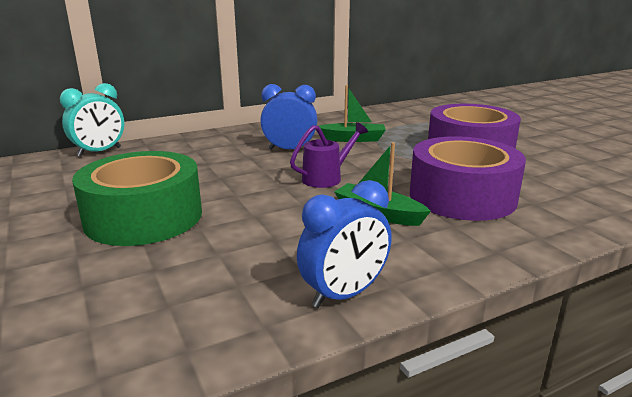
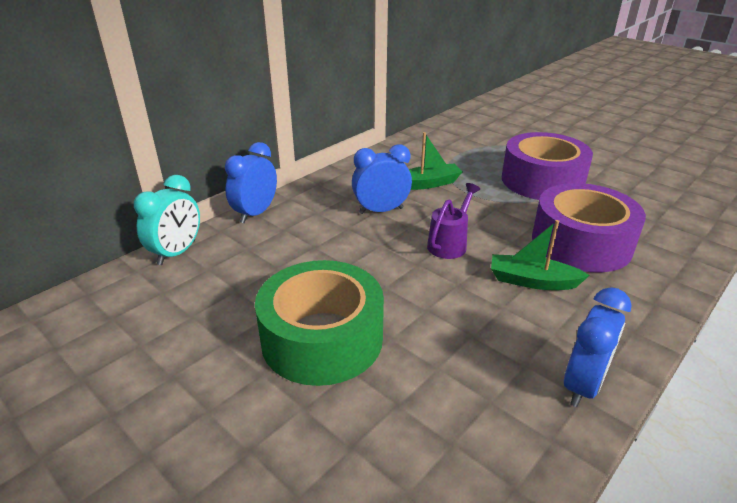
camera: 20 degrees left, 10 degrees up
(184, 138) = (255, 213): none -> blue clock

